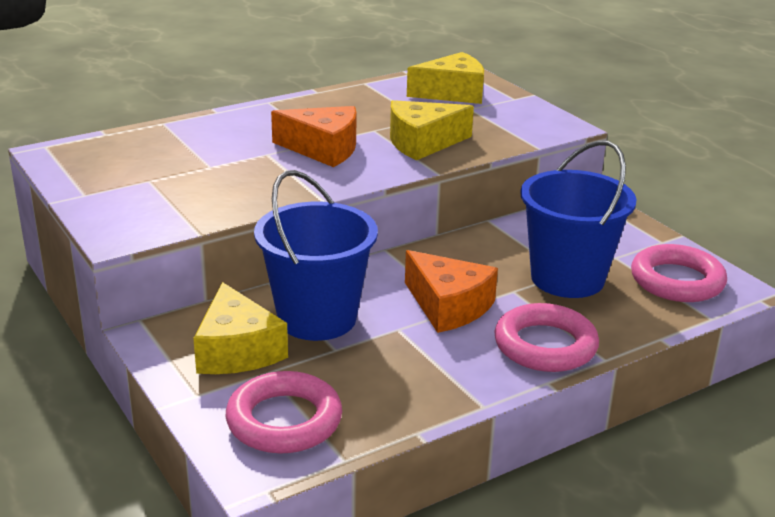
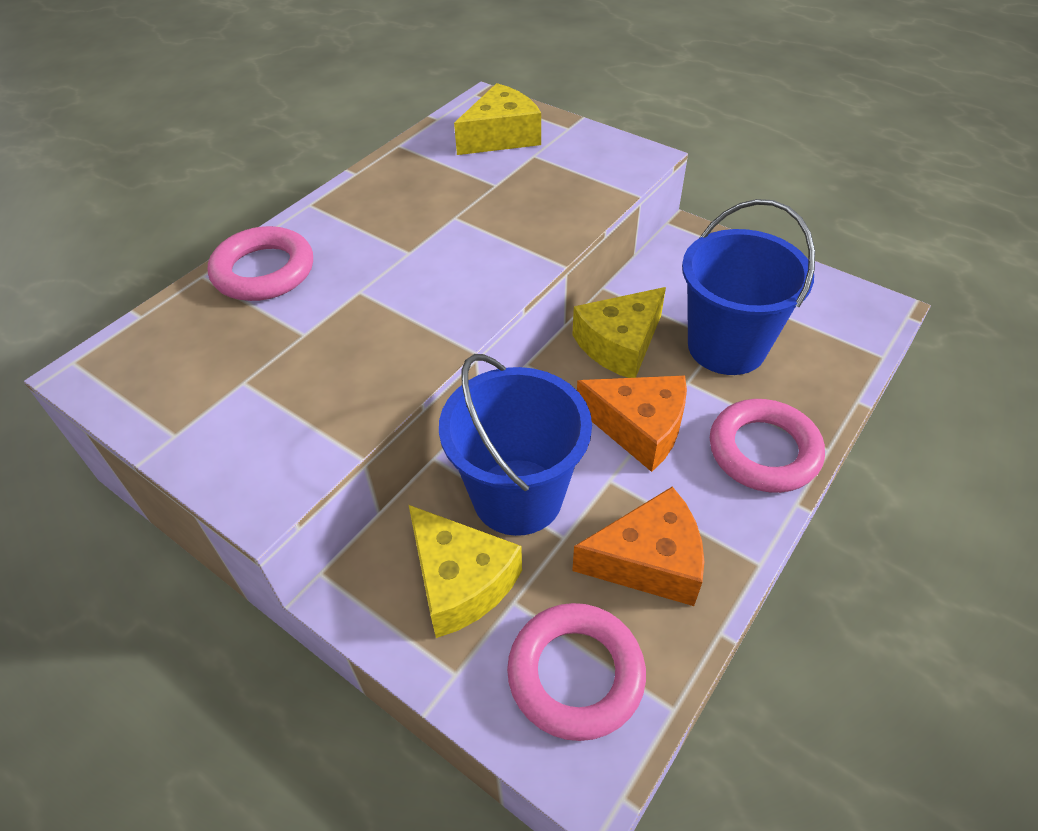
camera: 20 degrees left, 20 degrees up
(323, 149) = (418, 264): orange cheese -> orange cheese (649, 561)
(422, 143) = (518, 223): yellow cheese -> yellow cheese (619, 344)
(677, 281) = (824, 316): pink ring -> pink ring (264, 271)

